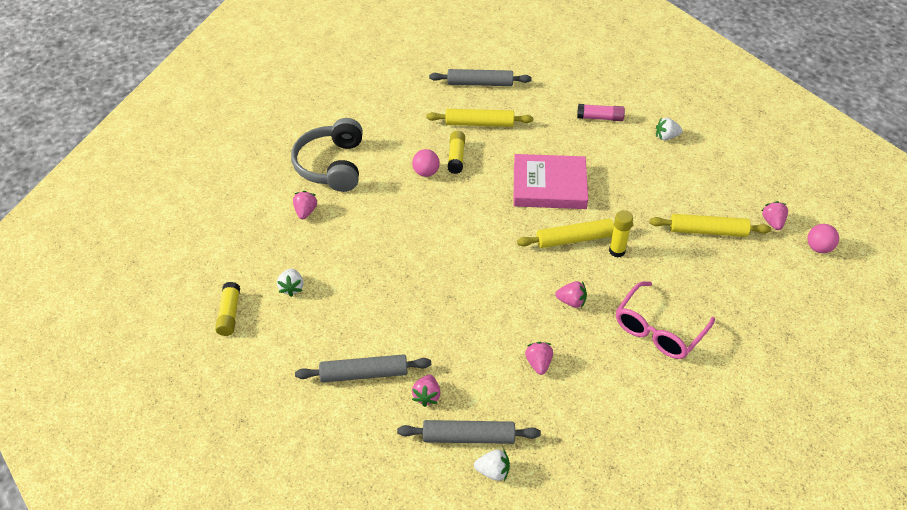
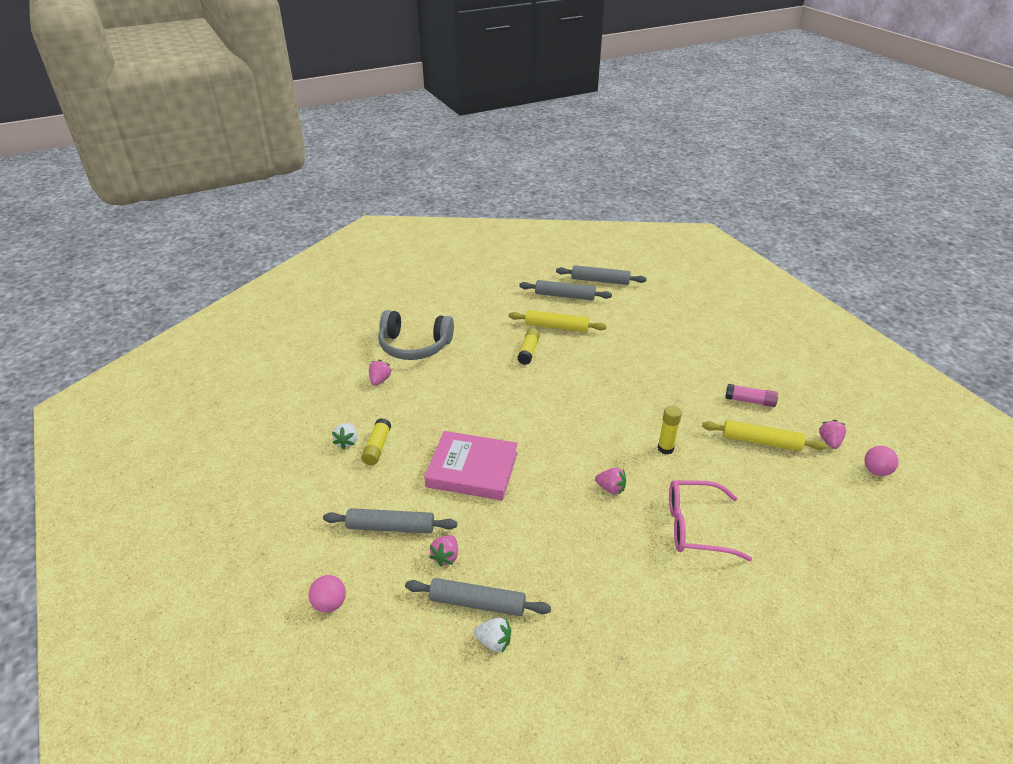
camera: 10 degrees right, 10 degrees down
(229, 314) = (283, 457): yellow glue stick -> yellow glue stick (377, 447)
(332, 165) = (414, 346): grey headphones -> grey headphones turned 90 degrees counterclockwise
(426, 172) = (497, 361): pink ball -> pink ball (330, 604)
(514, 59) = (600, 280): none -> grey rolling pin
(538, 363) = (565, 542): pink strawberry -> none
(549, 186) = (610, 384): pink book -> pink book (472, 469)
(574, 239) = (625, 433): yellow rolling pin -> none
(600, 118) = (670, 334): pink glue stick -> pink glue stick (750, 401)
(658, 330) = (695, 527): pink glasses -> pink glasses turned 45 degrees clockwise
(666, 137) = (732, 356): white strawberry -> none

